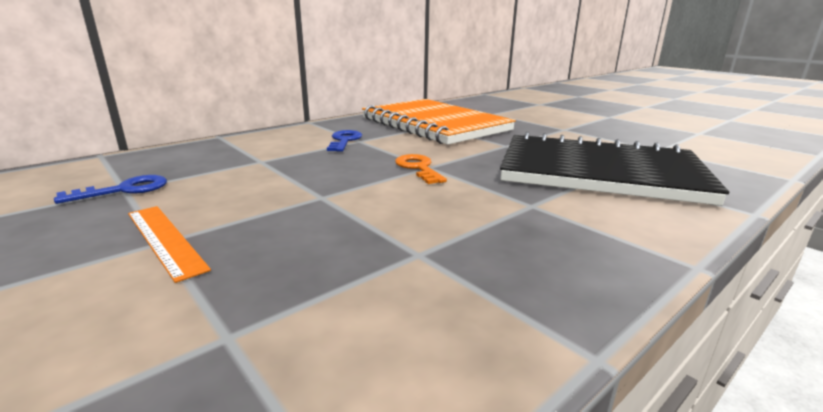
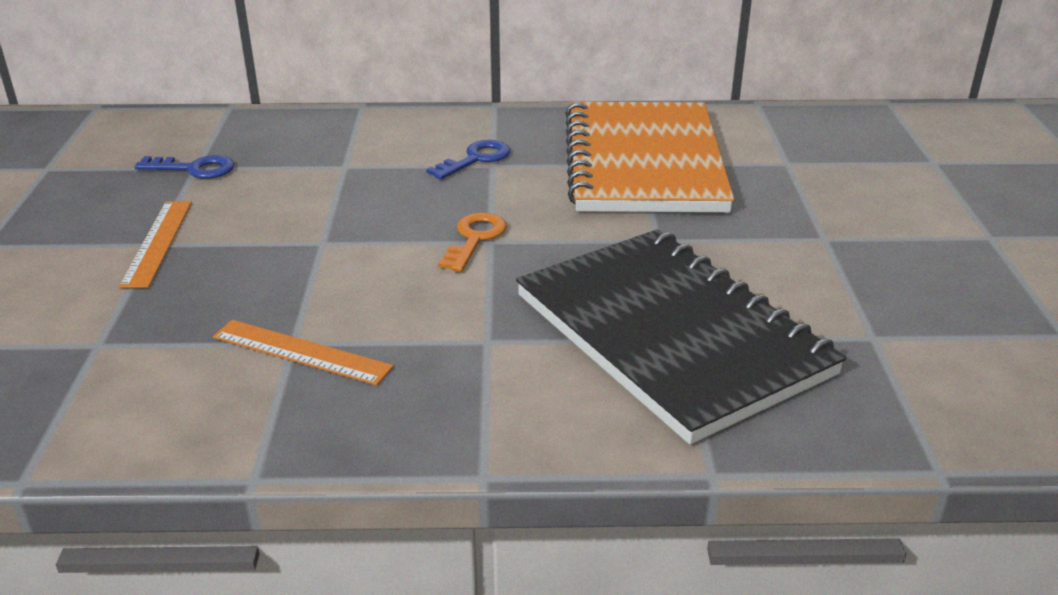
camera: 40 degrees right, 10 degrees up
(437, 256) = (301, 352): none -> orange ruler

